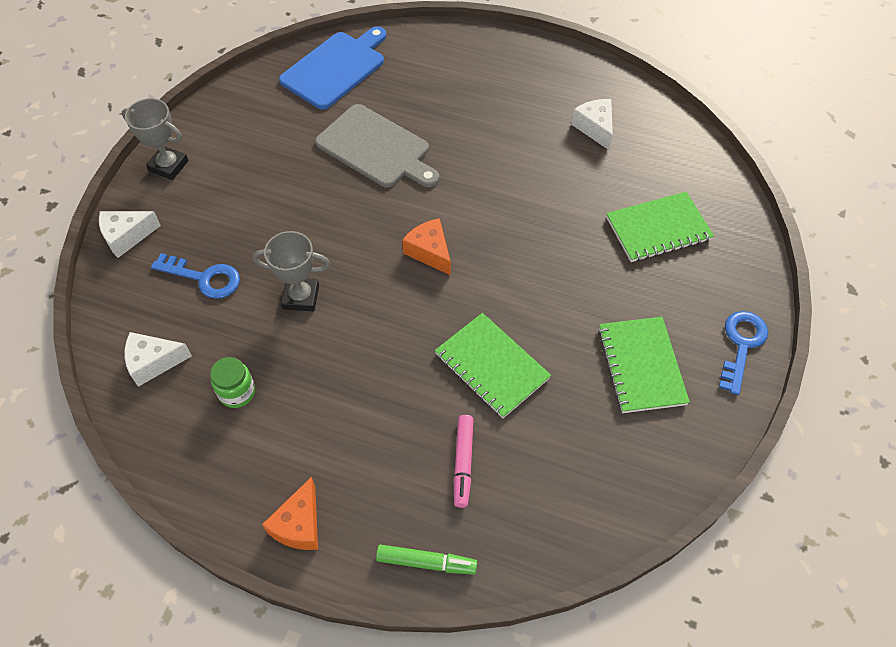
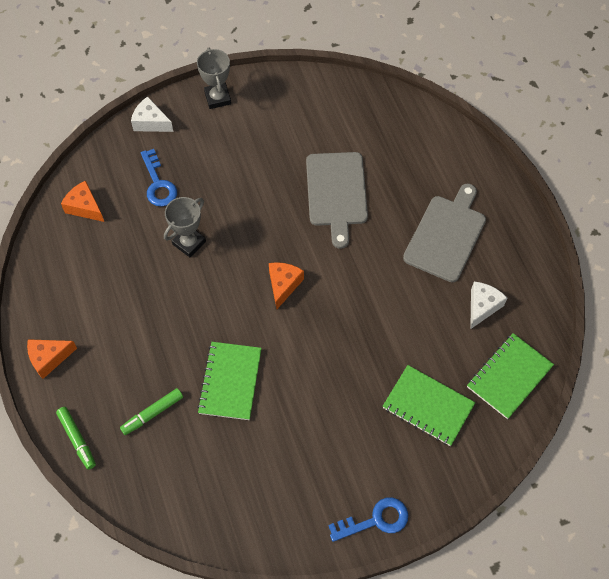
camera: 50 degrees right, 5 degrees up
(153, 362) = (85, 207): white cheese -> orange cheese
(237, 392) = (101, 263): green jar -> none
(301, 297) = (189, 243): grey trophy -> grey trophy turned 75 degrees clockwise
(335, 68) = (380, 117): blue cutting board -> none
(463, 463) = (152, 413): pink marker -> green marker
(502, 105) = (446, 235): none -> grey cutting board
(641, 366) = (305, 468): green notebook -> green notebook (509, 377)

